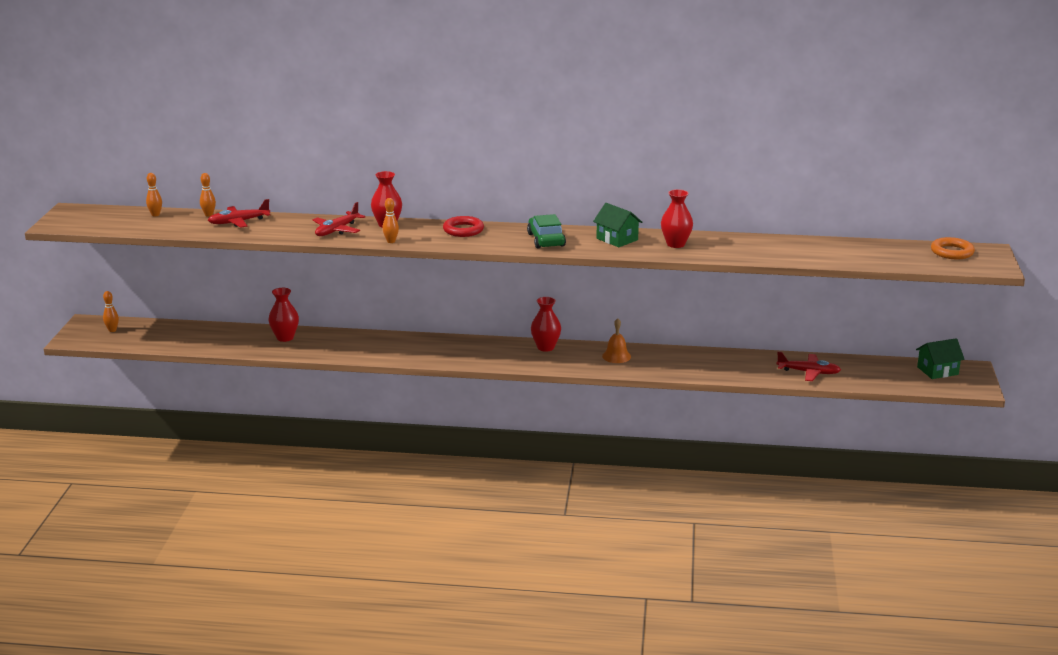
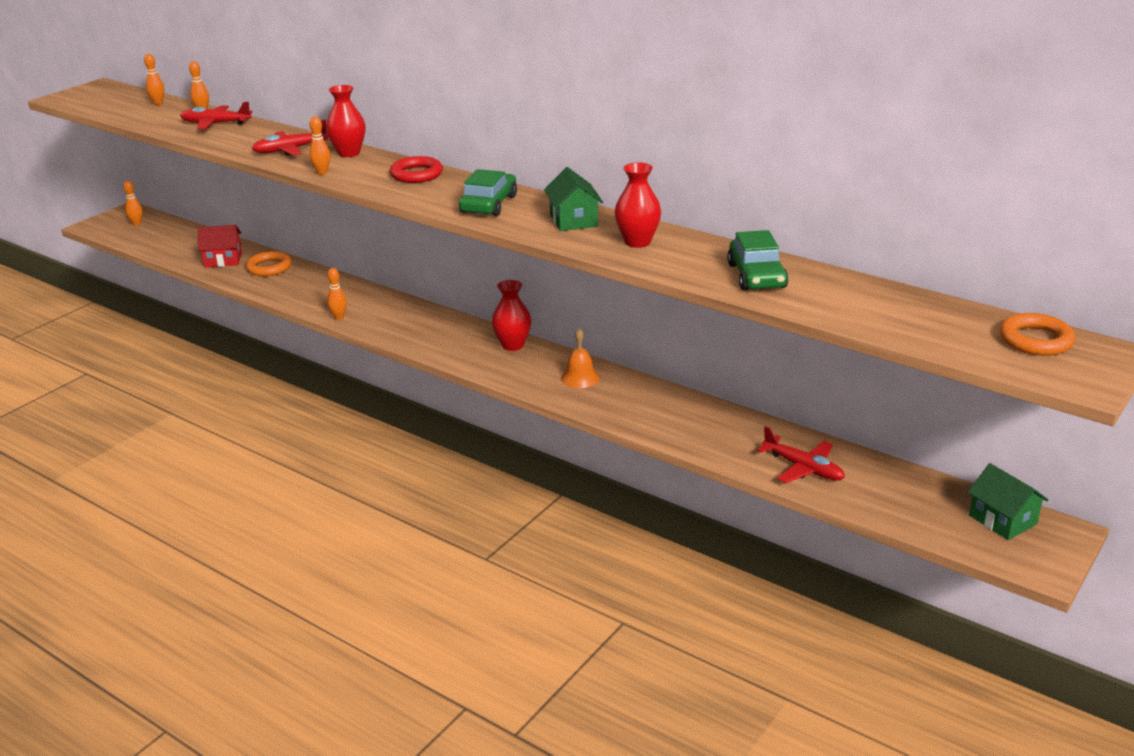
camera: 30 degrees right, 5 degrees up
(236, 340) = (223, 260): none -> red house
(285, 338) = (269, 267): red vase -> orange ring
(393, 358) = (339, 317): none -> orange bowling pin
(771, 249) = (756, 276): none -> green car
(937, 371) = (1002, 520): green house -> green house turned 45 degrees clockwise

